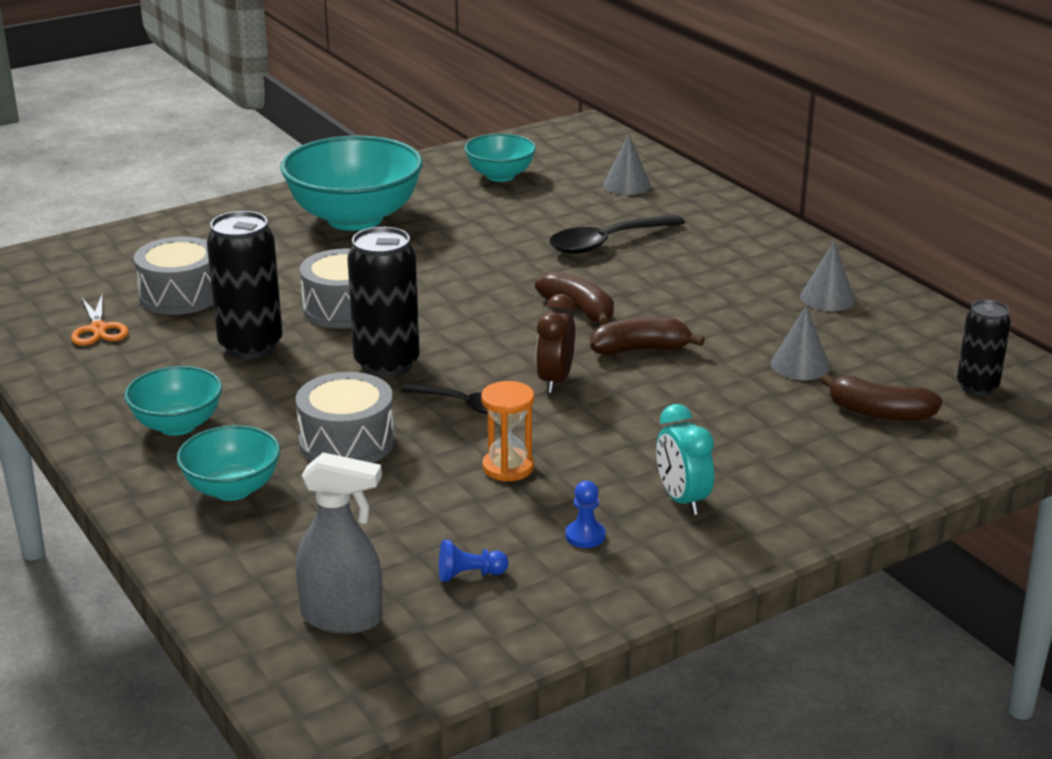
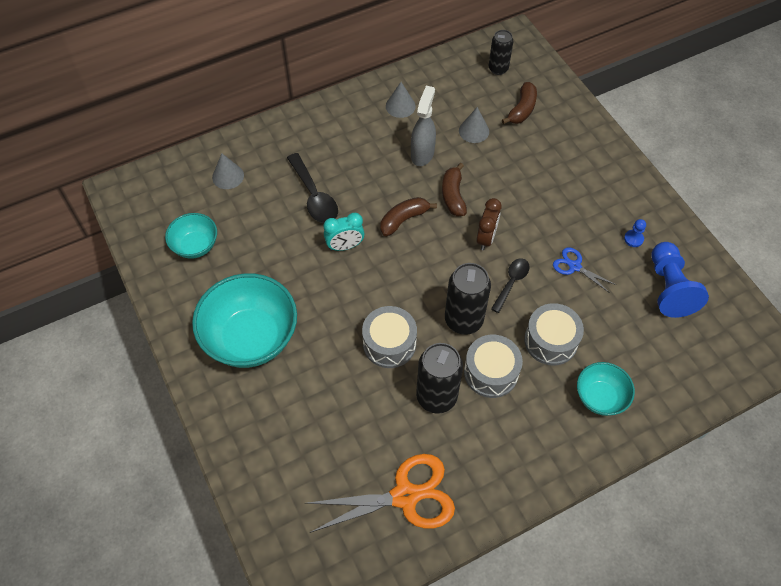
camera: 85 degrees left, 30 degrees up
(98, 329) = (405, 496): orange scissors -> orange scissors, size x1.97
(177, 425) = (532, 432): turquoise bowl -> none
(180, 295) = (359, 446): grey drum -> grey drum (491, 372)
(342, 618) = (708, 342): grey spray bottle -> grey spray bottle (422, 154)
(469, 575) = (669, 288): blue pawn -> blue pawn, size x2.35
(508, 467) = (574, 266): orange hourglass -> blue scissors
(555, 381) = (486, 238): brown clock -> brown clock turned 90 degrees counterclockwise
(682, 500) = (601, 197): turquoise clock -> turquoise clock (345, 246)

